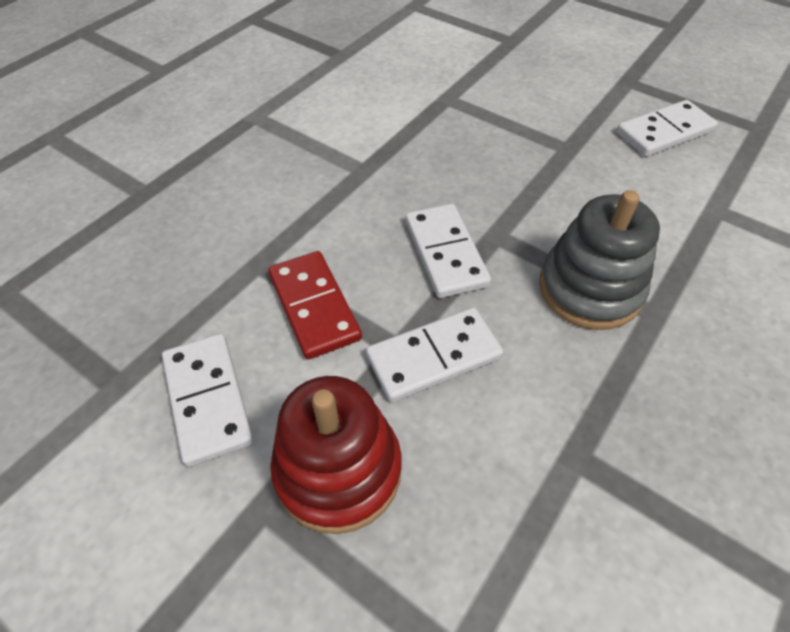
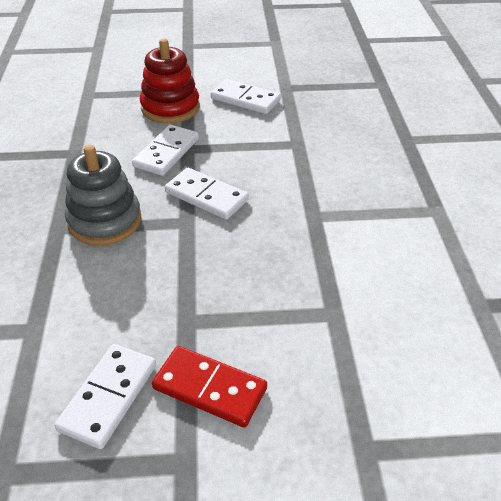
camera: 140 degrees right, 10 degrees down
(314, 307) = (245, 142): red domino -> red domino (210, 388)

